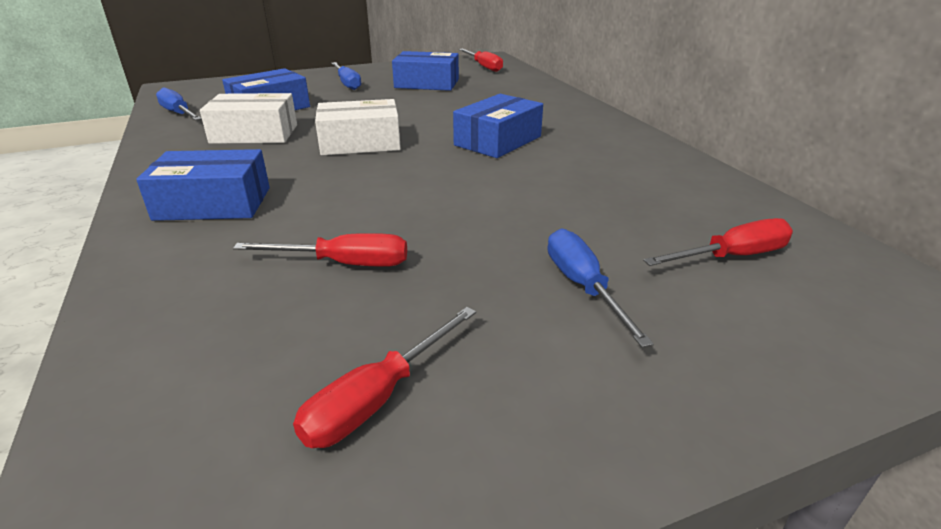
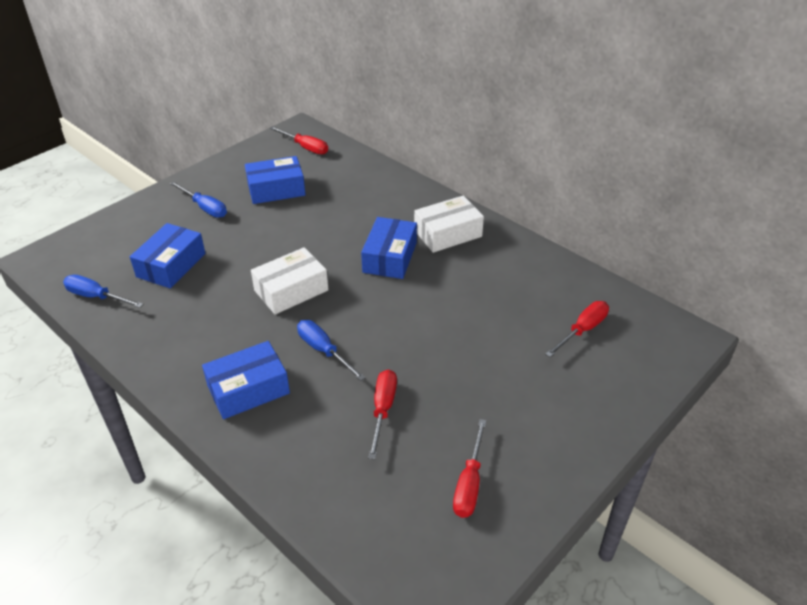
camera: 25 degrees left, 10 degrees up
(254, 134) = (195, 304): white box -> white box (448, 233)
(344, 264) = (383, 410): red screwdriver -> red screwdriver turned 60 degrees counterclockwise
(583, 286) = (520, 380): blue screwdriver -> blue screwdriver (323, 350)

